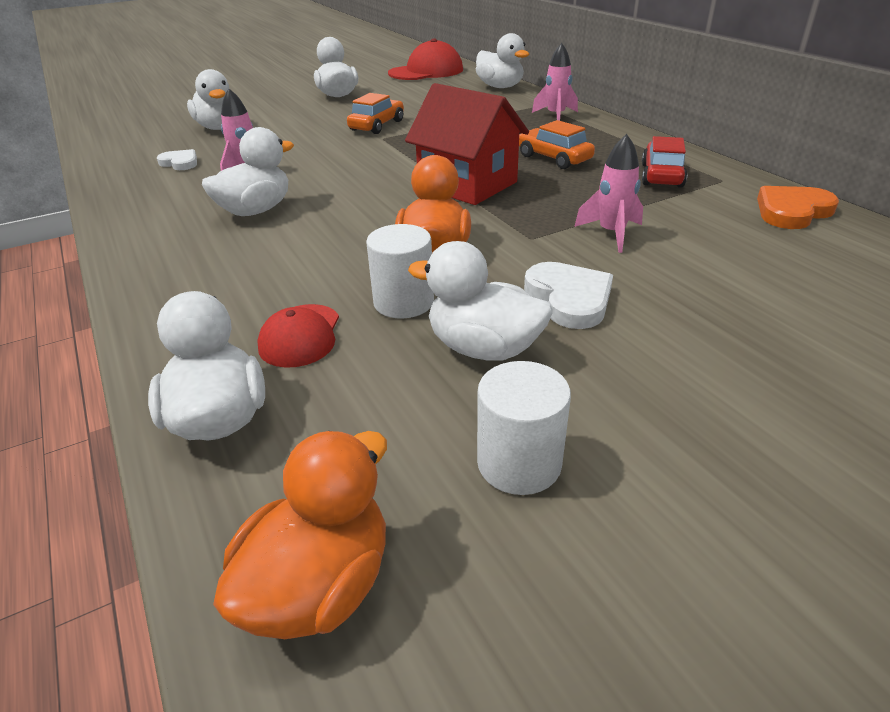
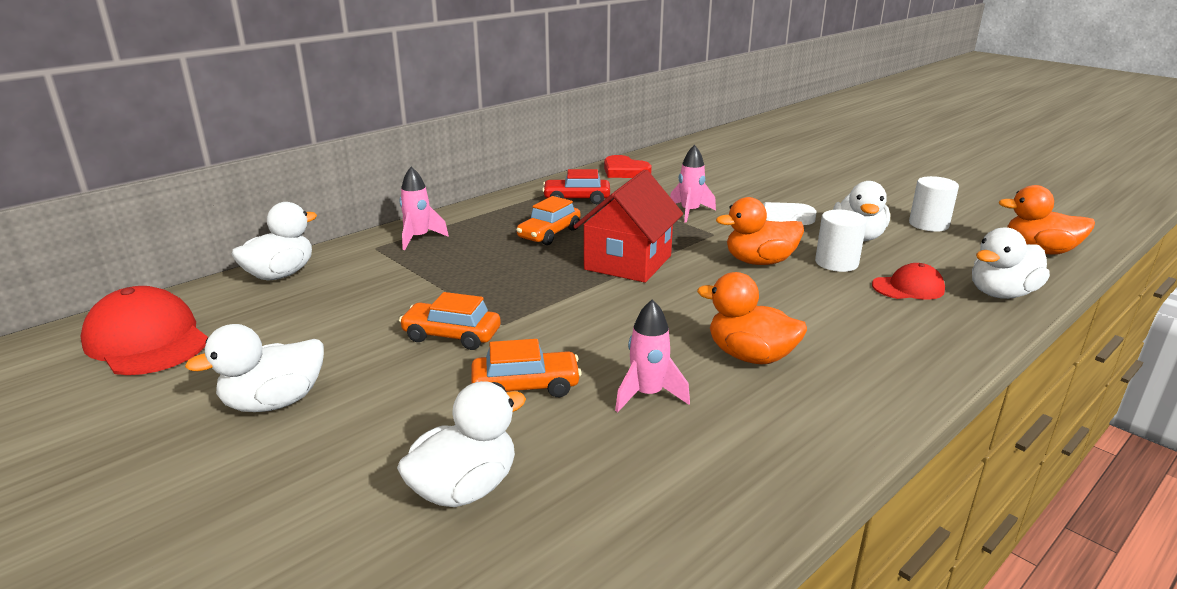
camera: 105 degrees left, 10 degrees down
(180, 163) = (643, 470): white heart -> none
(256, 210) = (750, 356): white duck -> orange duck
(295, 141) = (526, 386): none -> orange car
(792, 211) = (624, 171): orange heart -> red heart

